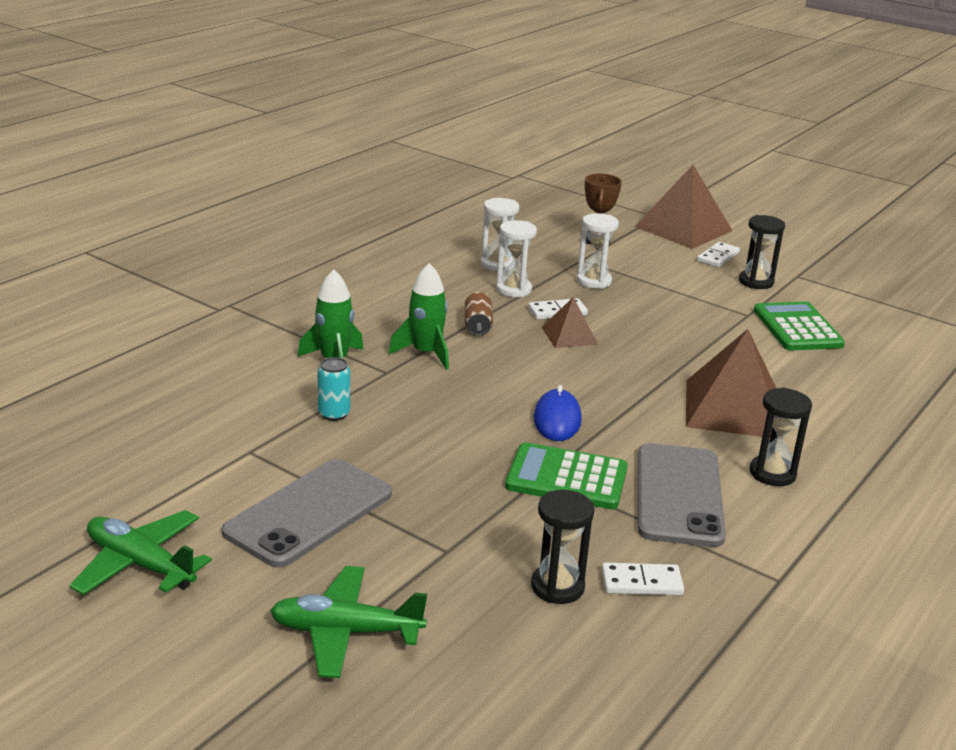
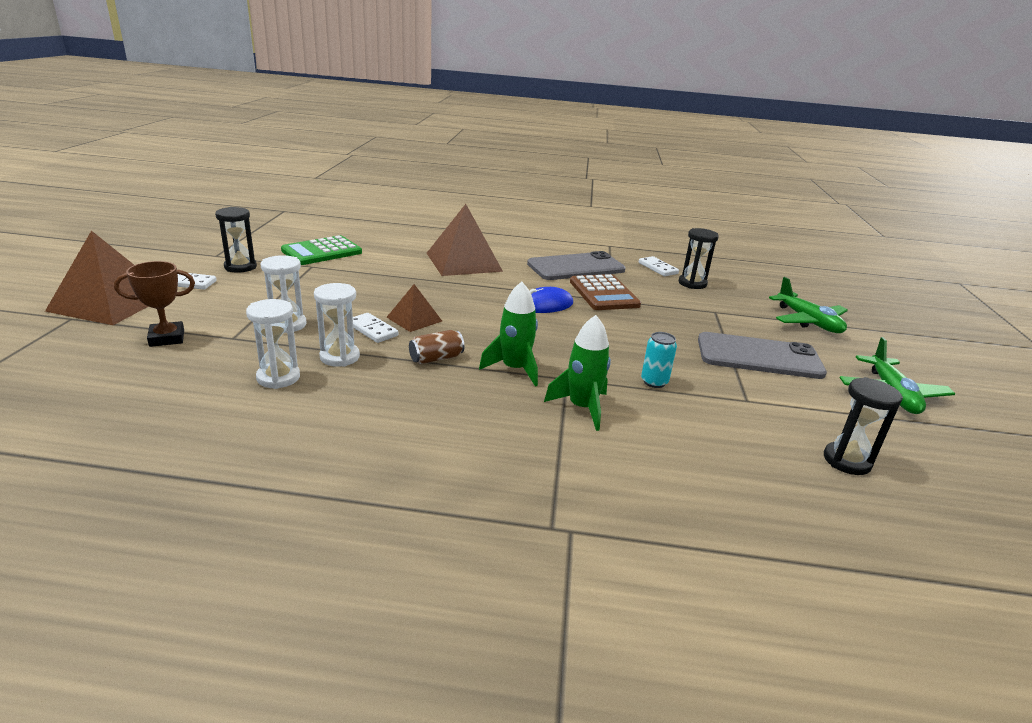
camera: 120 degrees left, 0 degrees up
(566, 478) = (603, 293): green calculator -> brown calculator
(772, 473) = (523, 250): black hourglass -> black hourglass (846, 461)

